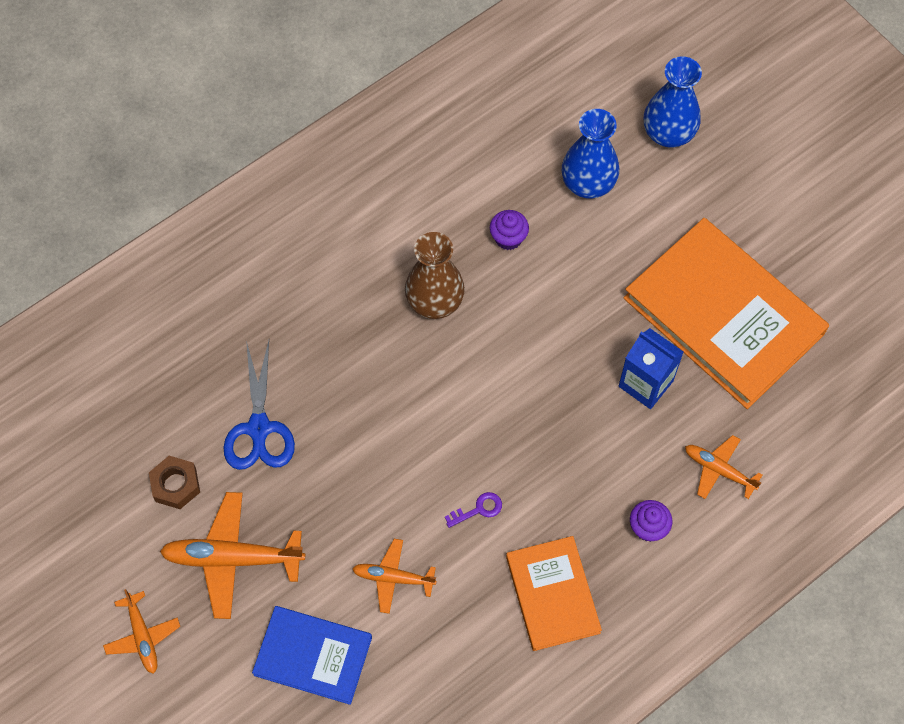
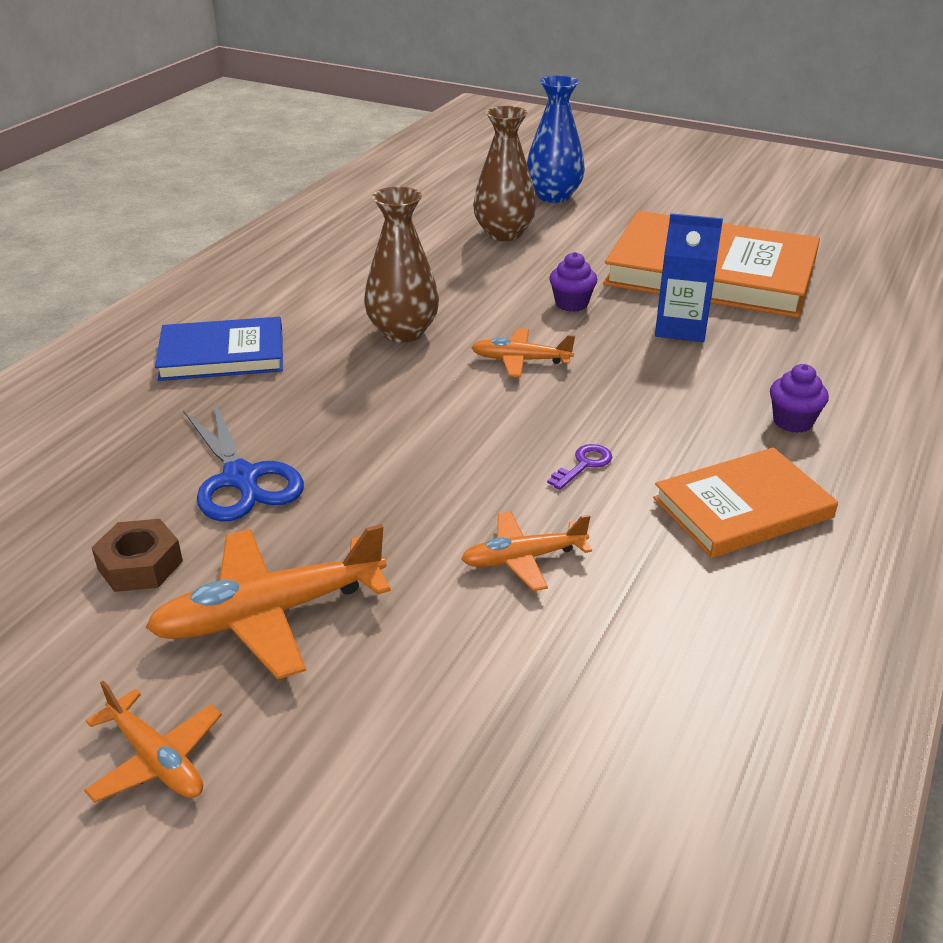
camera: 25 degrees left, 30 degrees down
(313, 656) = (465, 682): blue book -> blue book (222, 354)
(508, 238) = (451, 278): purple cupcake -> purple cupcake (571, 304)
(553, 594) = (742, 508): orange book -> orange book turned 75 degrees counterclockwise
(588, 183) = (504, 234): blue vase -> brown vase
(719, 470) = (819, 362): orange plane -> orange plane (521, 360)

